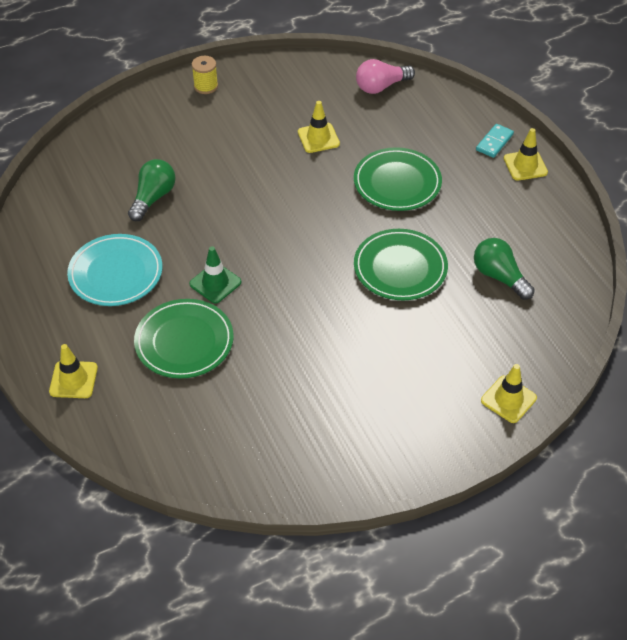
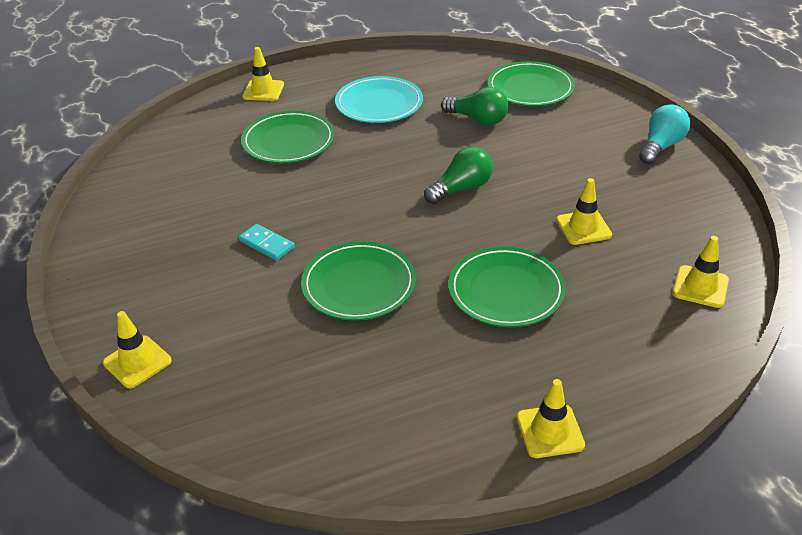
camera: 95 degrees right, 10 degrees down
(98, 160) = (530, 88): none -> green plate
(206, 86) = (661, 146): yellow spool -> turquoise light bulb
(215, 283) = (357, 157): green traffic cone -> none
(381, 86) = (700, 287): pink light bulb -> yellow traffic cone
(494, 142) = (599, 399): turquoise domino -> turquoise domino (267, 244)
(499, 277) = (329, 375): green light bulb -> green light bulb (461, 188)

